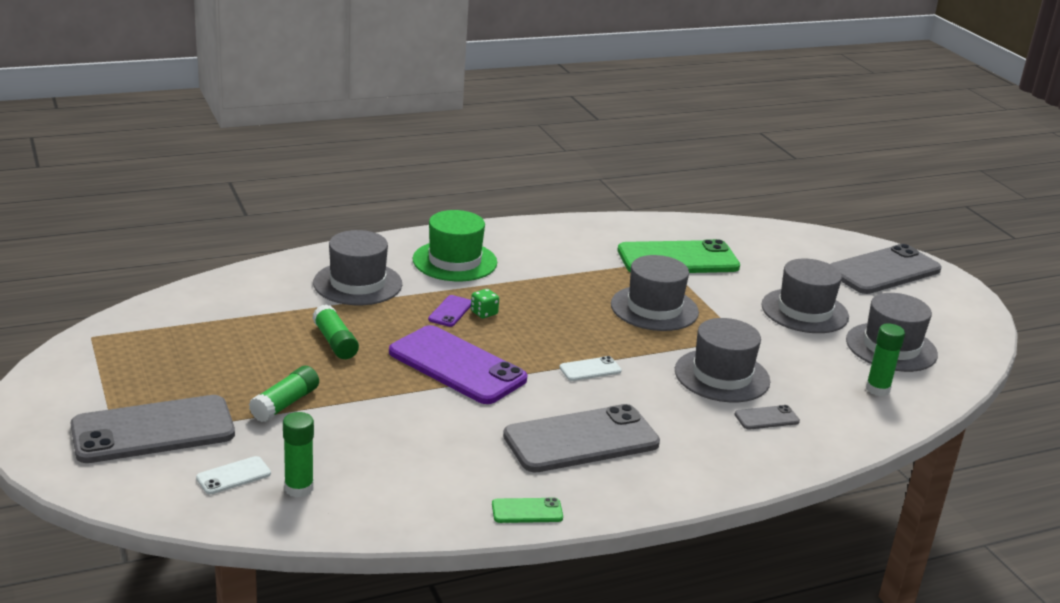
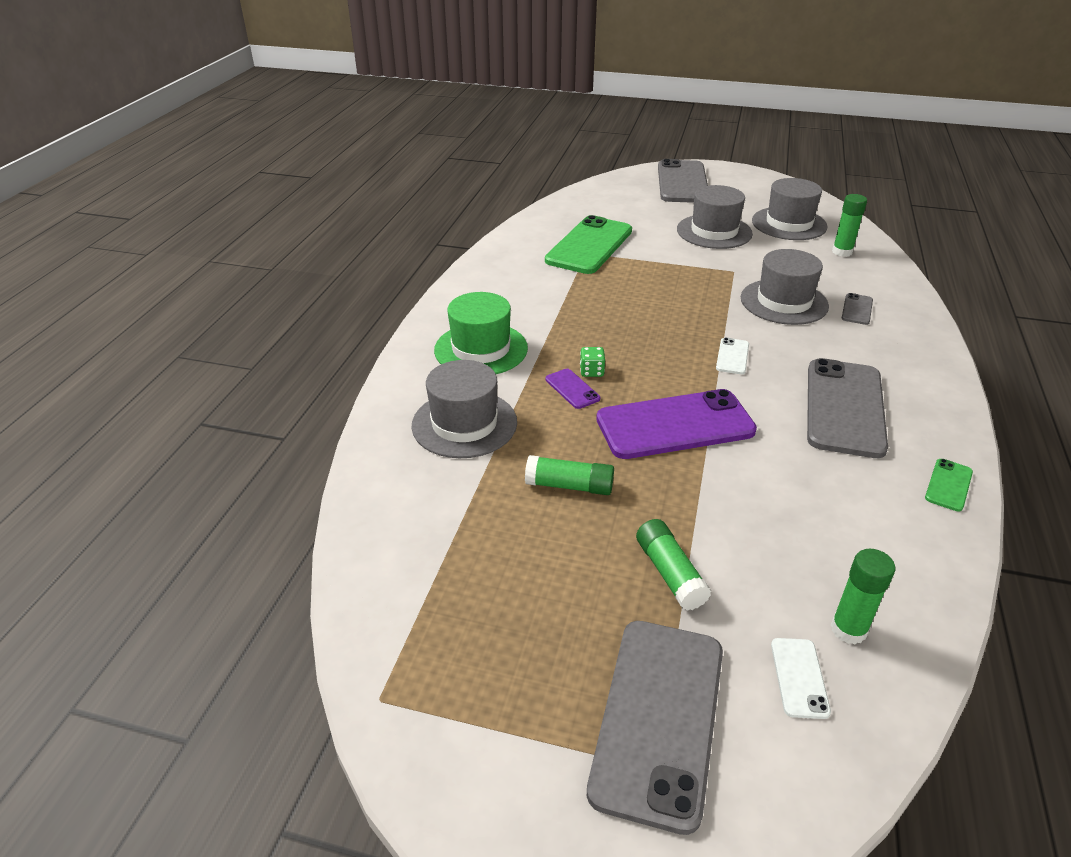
camera: 50 degrees left, 10 degrees up
(654, 308) = (658, 287): grey hat -> none

